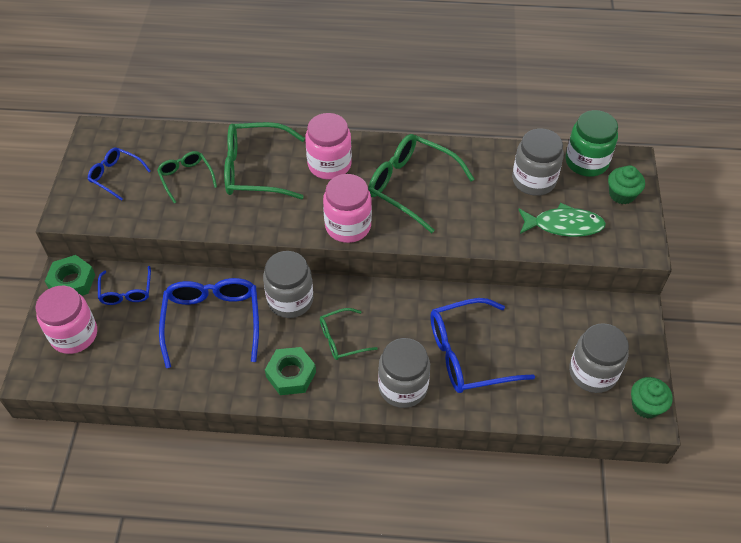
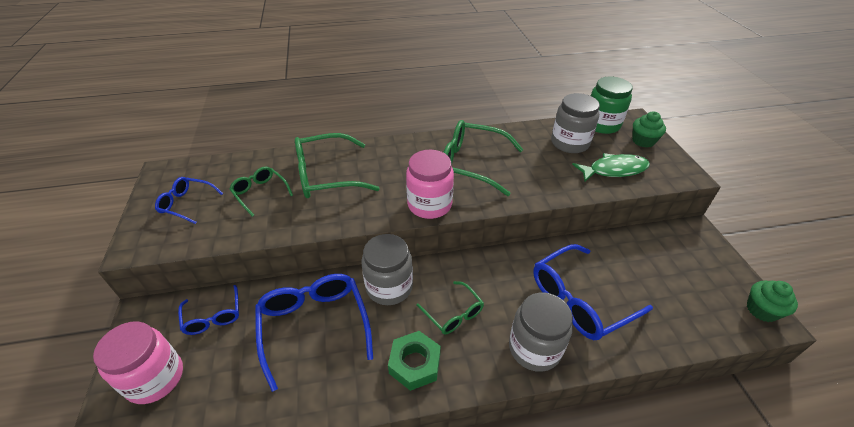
camera: 15 degrees left, 10 degrees down
(72, 282) = (149, 319): green nut -> none
(329, 164) = (393, 160): pink jar -> none
(341, 339) = (453, 314): green glasses -> green glasses turned 90 degrees counterclockwise
(593, 372) = (697, 290): grey jar -> none

